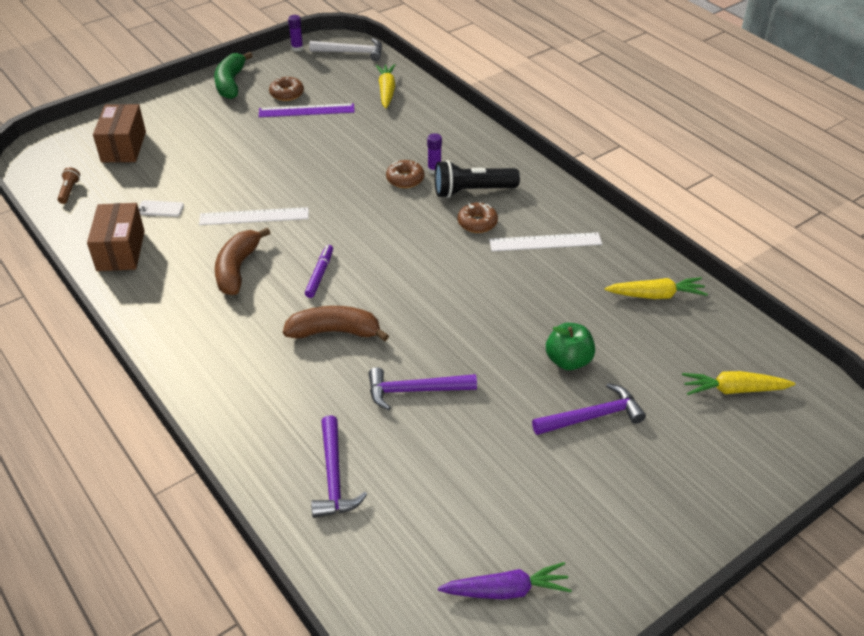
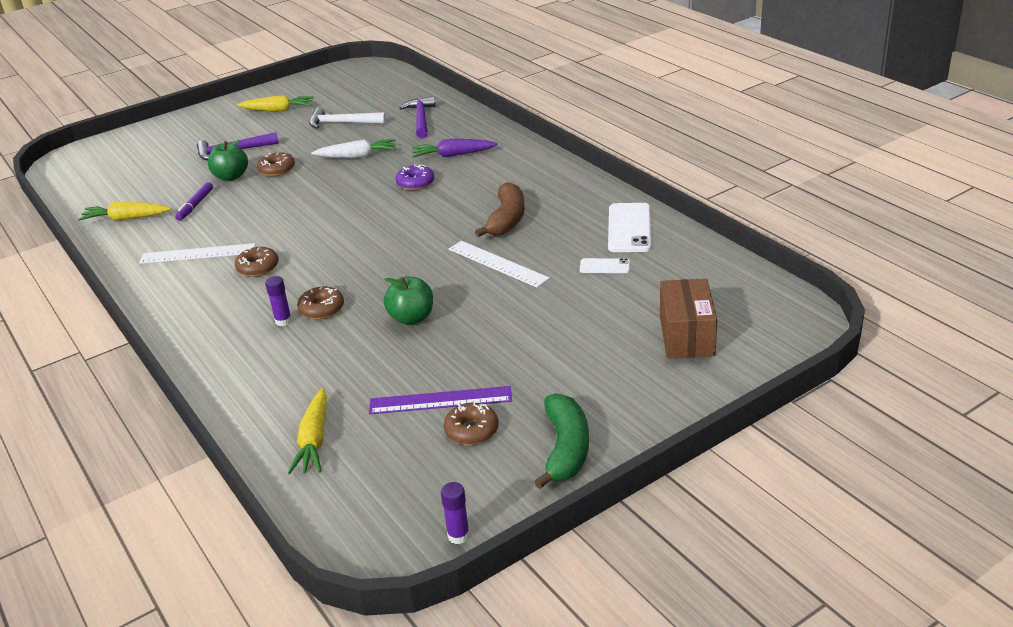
camera: 175 degrees left, 10 degrees down
(69, 191) = (722, 280): brown flashlight -> none
(121, 250) = (629, 228): brown box -> white phone
(254, 216) = (497, 264): white ruler -> white ruler turned 45 degrees clockwise
(320, 274) = (427, 219): purple marker -> purple marker (195, 205)
(329, 168) = (411, 318): none -> green apple
(334, 332) = (415, 183): brown banana -> purple donut
(351, 52) = (358, 527): white hammer -> white hammer (342, 123)
(415, 390) = (357, 156): purple hammer -> white carrot
(472, 191) = (249, 299): black flashlight -> none
(506, 590) = (326, 91): purple carrot -> purple carrot (453, 155)
(513, 370) = (277, 170): none -> brown donut
(734, 390) = (119, 168): yellow carrot -> yellow carrot (277, 110)

